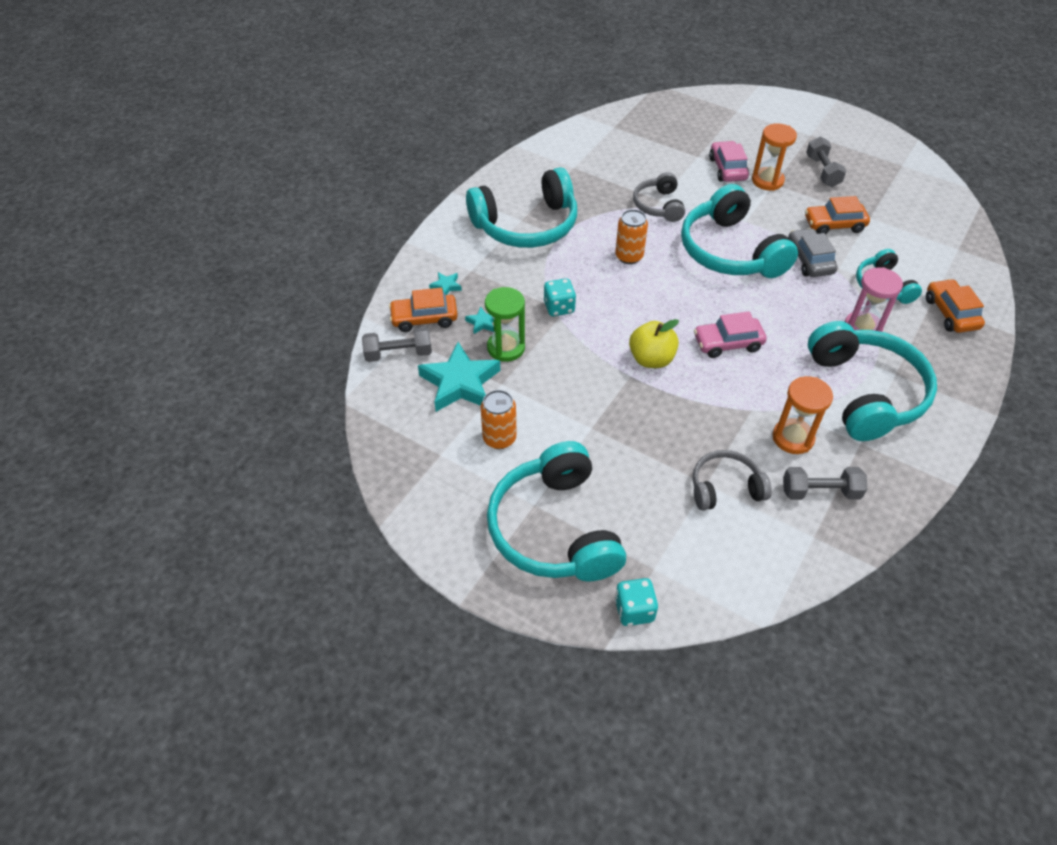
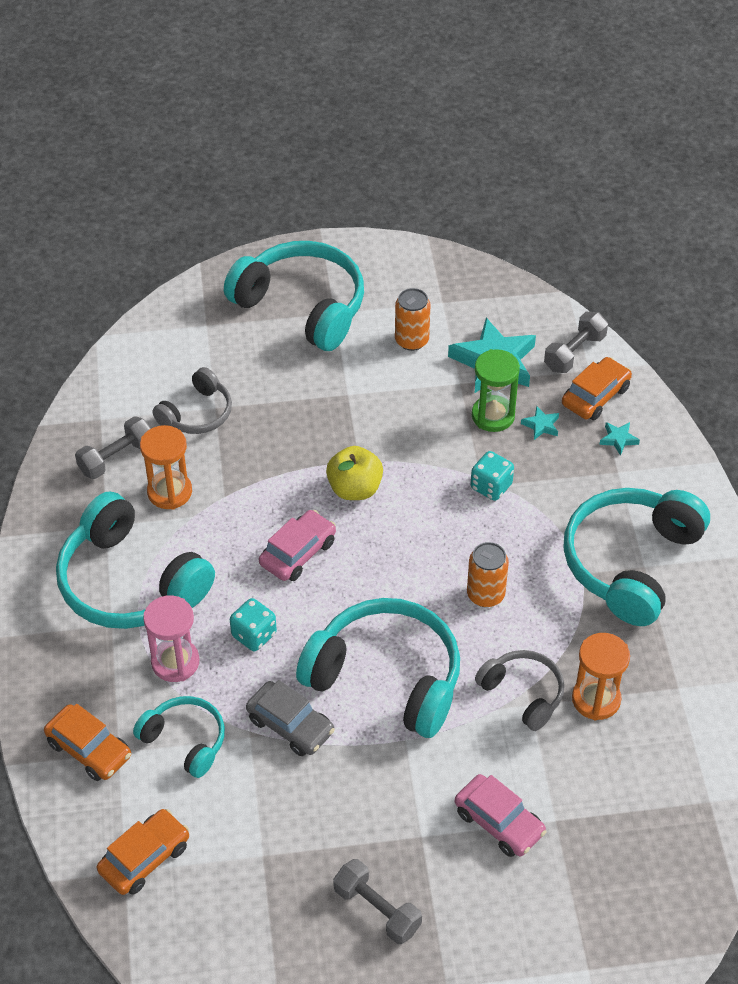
camera: 140 degrees right, 0 degrees up
(634, 610) = (198, 292): turquoise dice -> turquoise dice (254, 635)
(767, 181) = (433, 835): orange hourglass -> orange hourglass (596, 699)
(834, 225) = (298, 808): orange car -> orange car (145, 858)

